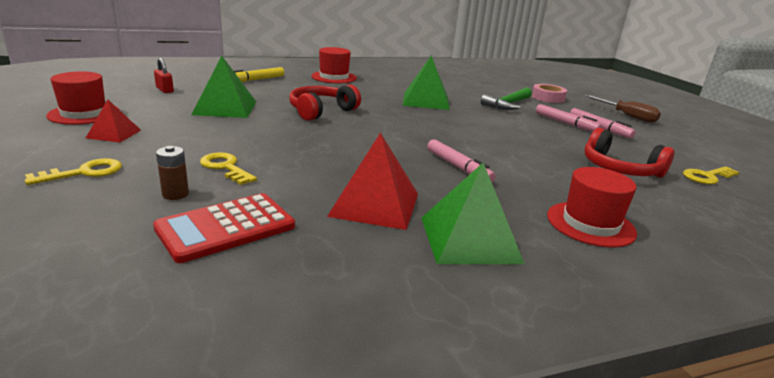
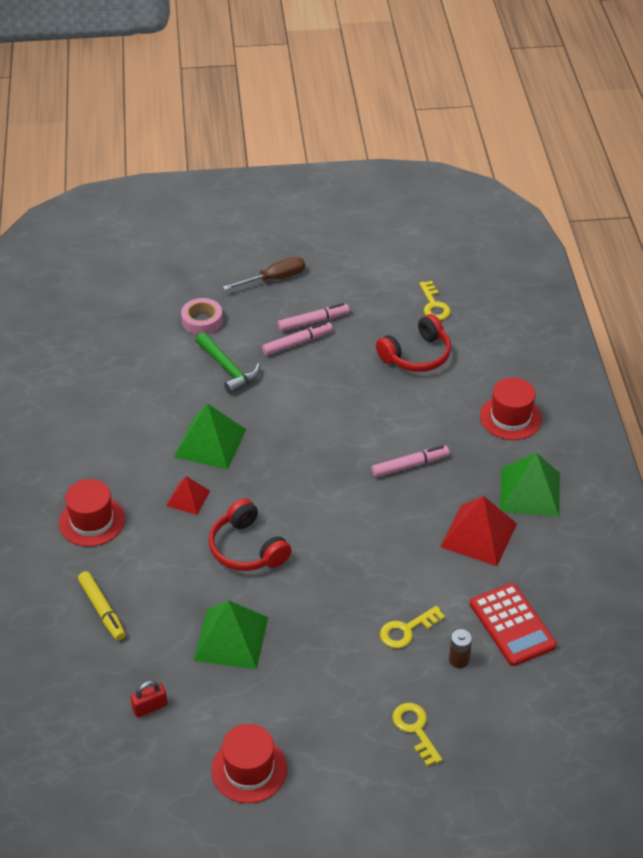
camera: 75 degrees left, 20 degrees up
(114, 134) = (317, 728): red pyramid -> red pyramid (188, 498)

